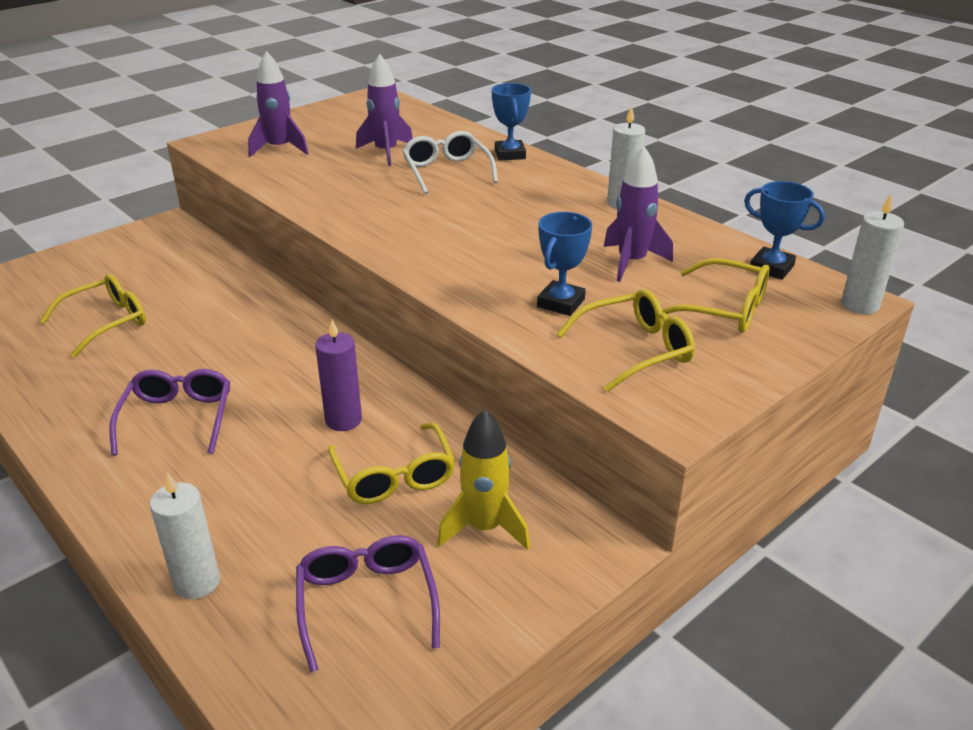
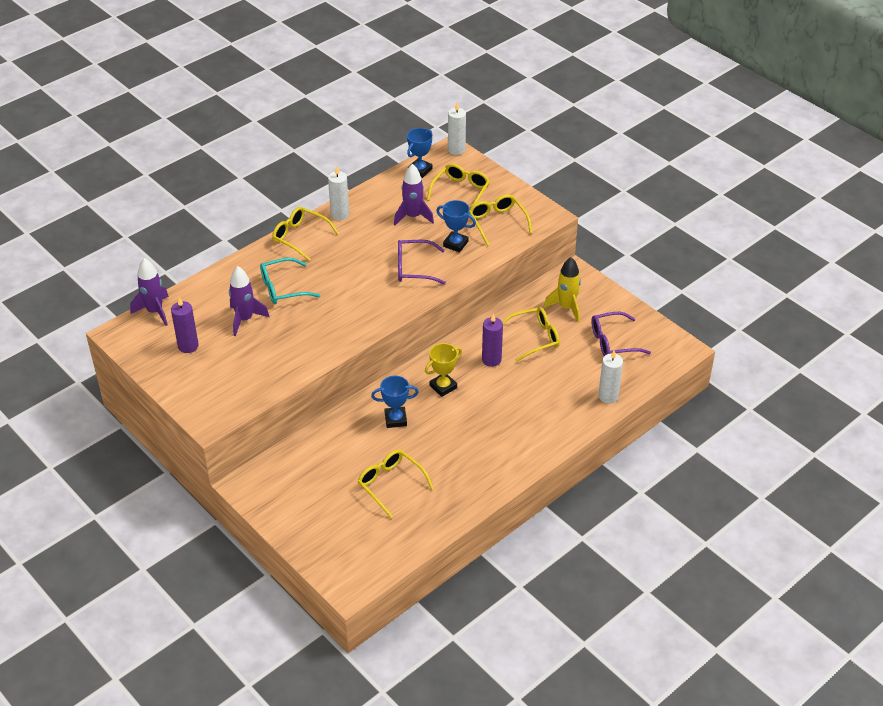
camera: 90 degrees left, 10 degrees up
(178, 418) = (492, 427): purple glasses -> purple glasses (414, 268)
(279, 149) = (229, 377): purple rocket -> purple rocket (155, 311)
(290, 367) = (443, 387): none -> yellow trophy
(344, 126) = (188, 346): none -> purple candle
(447, 171) = (283, 288): white glasses -> turquoise glasses
(510, 154) = (257, 259): blue trophy -> blue trophy (395, 419)
(560, 178) = (300, 237): none -> yellow glasses

